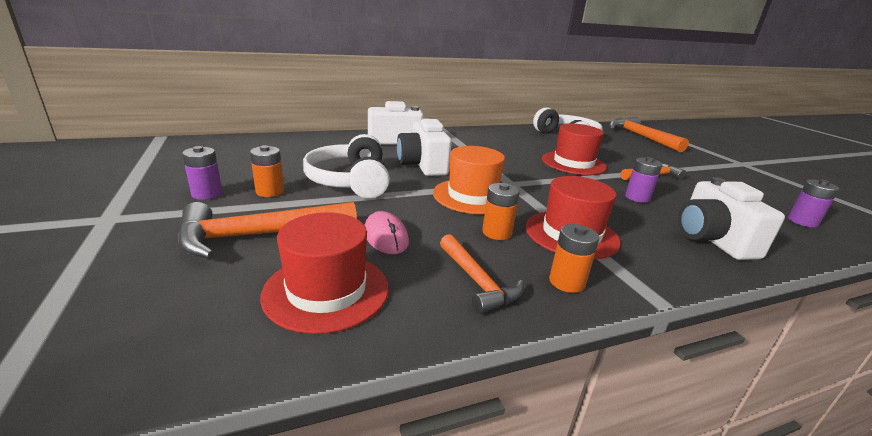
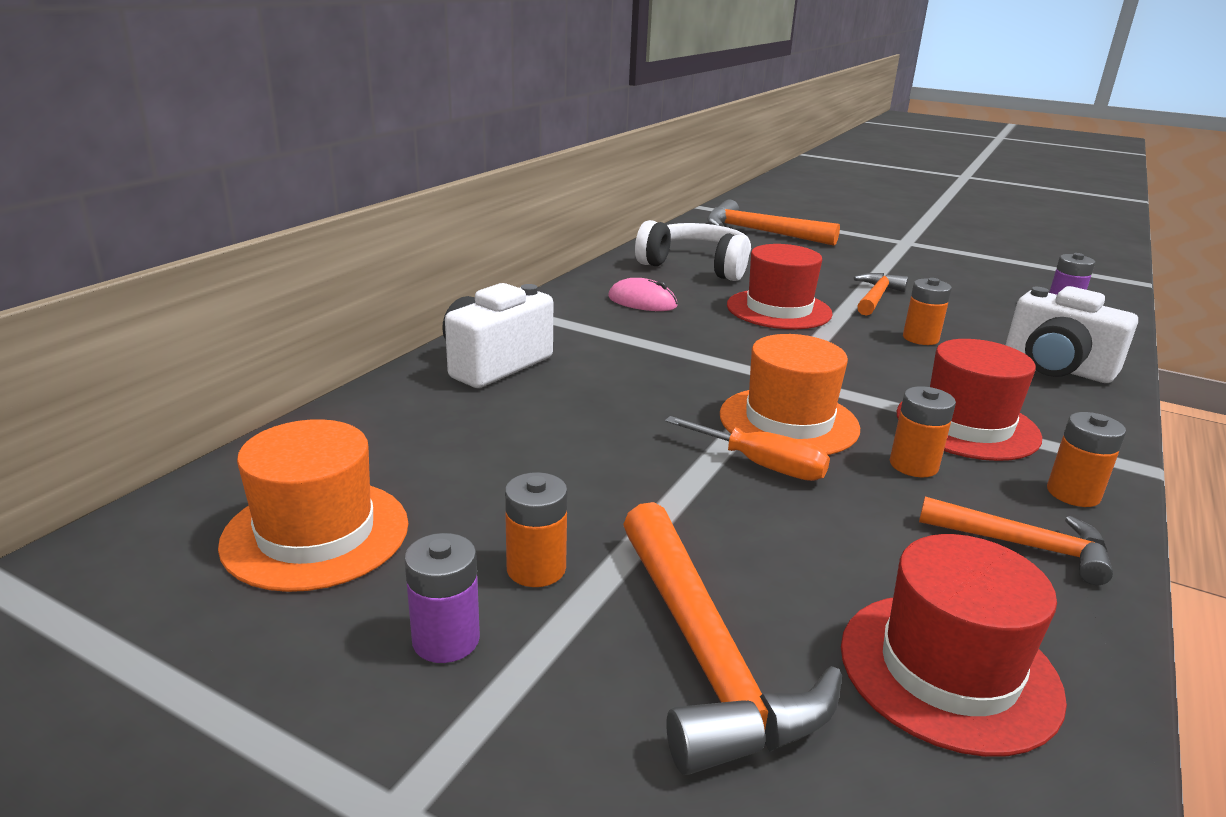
camera: 40 degrees left, 0 degrees up
(238, 158) = (316, 533): none -> orange hat
(259, 235) = (705, 654): orange hammer -> orange hammer turned 45 degrees counterclockwise
(350, 181) = (604, 479): white headphones -> none
(386, 236) = (837, 546): pink mouse -> pink mouse (642, 302)
(421, 203) = (762, 465): none -> orange screwdriver
(423, 165) = (633, 397): white camera -> none
(637, 198) = (920, 338): purple battery -> orange battery

